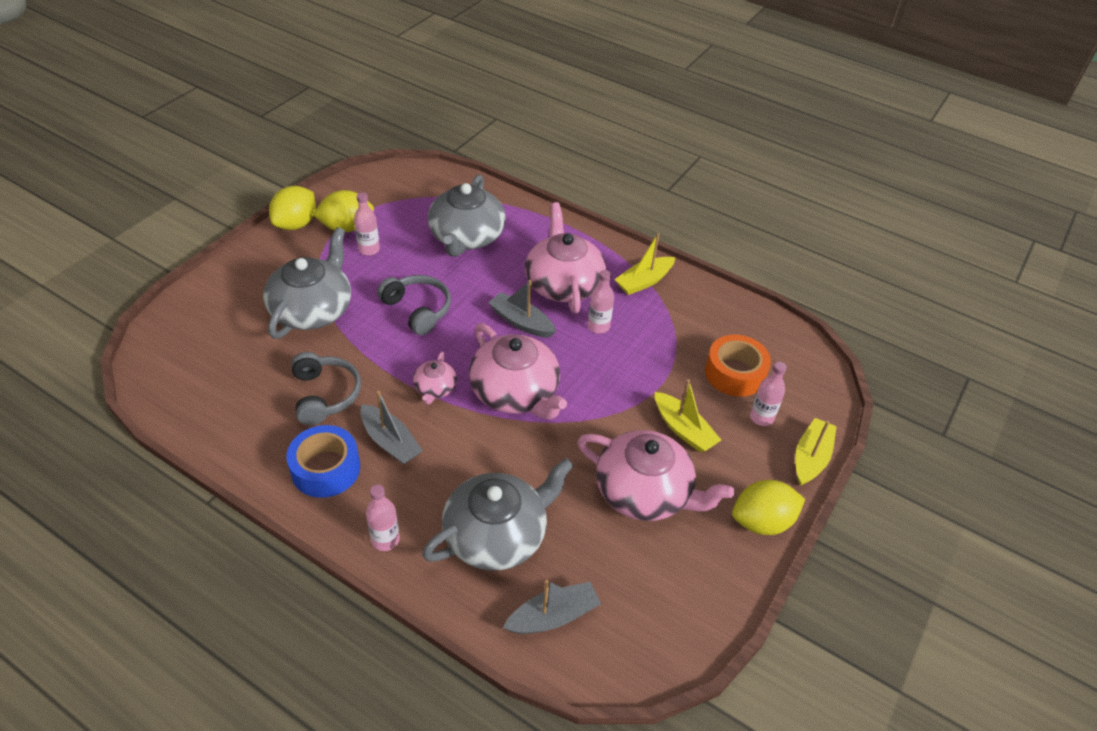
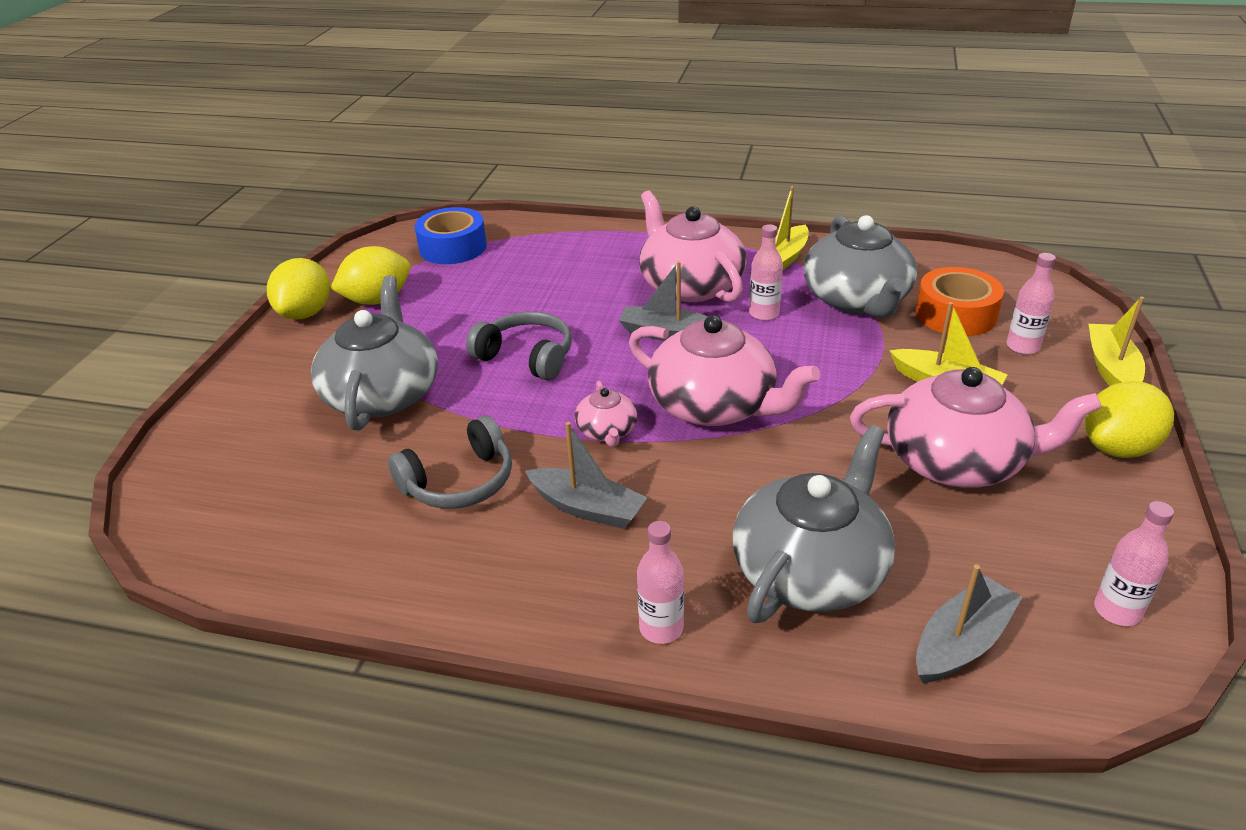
camera: 15 degrees left, 10 degrees down
(325, 395) = (459, 482): grey headphones -> grey headphones turned 90 degrees clockwise
(325, 469) = (516, 568): blue tape -> blue tape (453, 247)
(369, 249) = (421, 314): pink bottle -> pink bottle (1117, 611)
(466, 237) = (539, 272): grey teapot -> grey teapot (857, 299)

